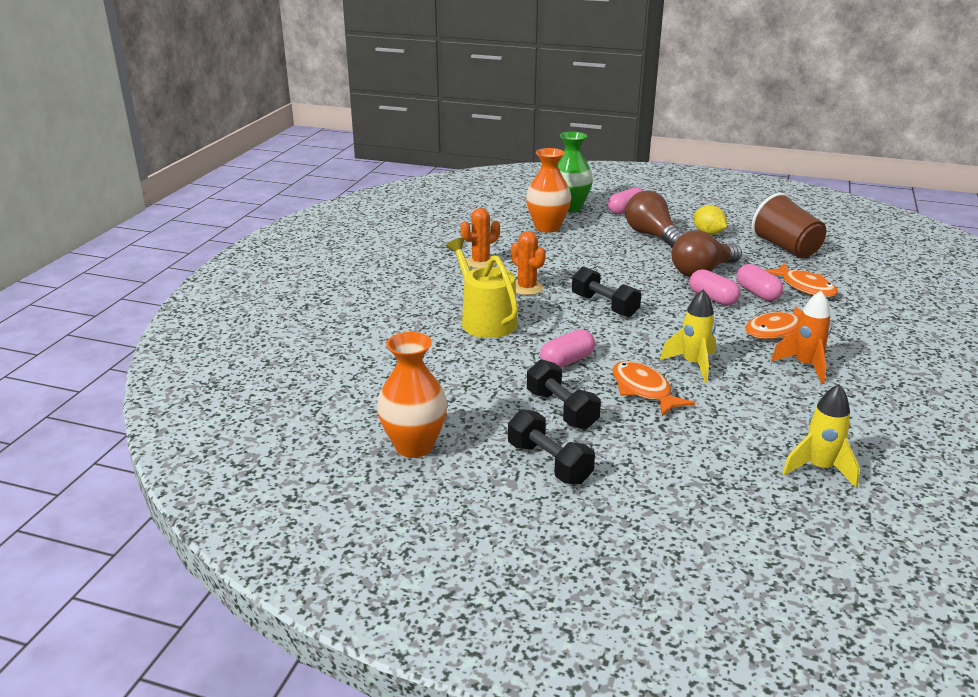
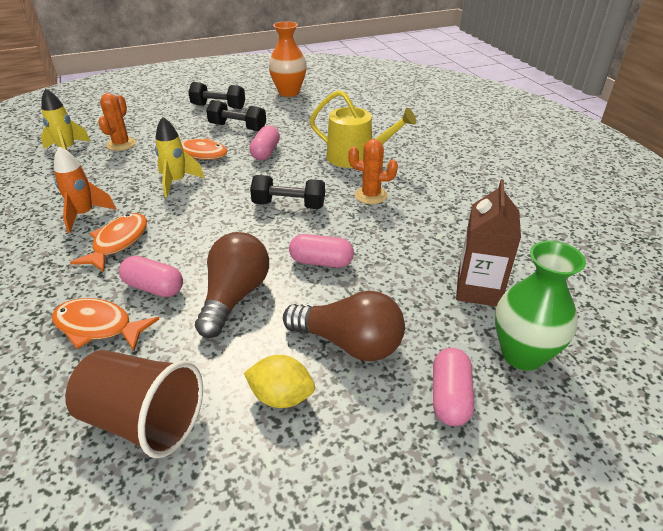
camera: 140 degrees right, 10 degrees up
(480, 262) = (448, 205): orange cactus -> orange cactus (121, 144)
(547, 227) = (478, 289): orange vase -> brown carton
(713, 298) = (199, 257): pink capsule -> pink capsule (321, 262)

